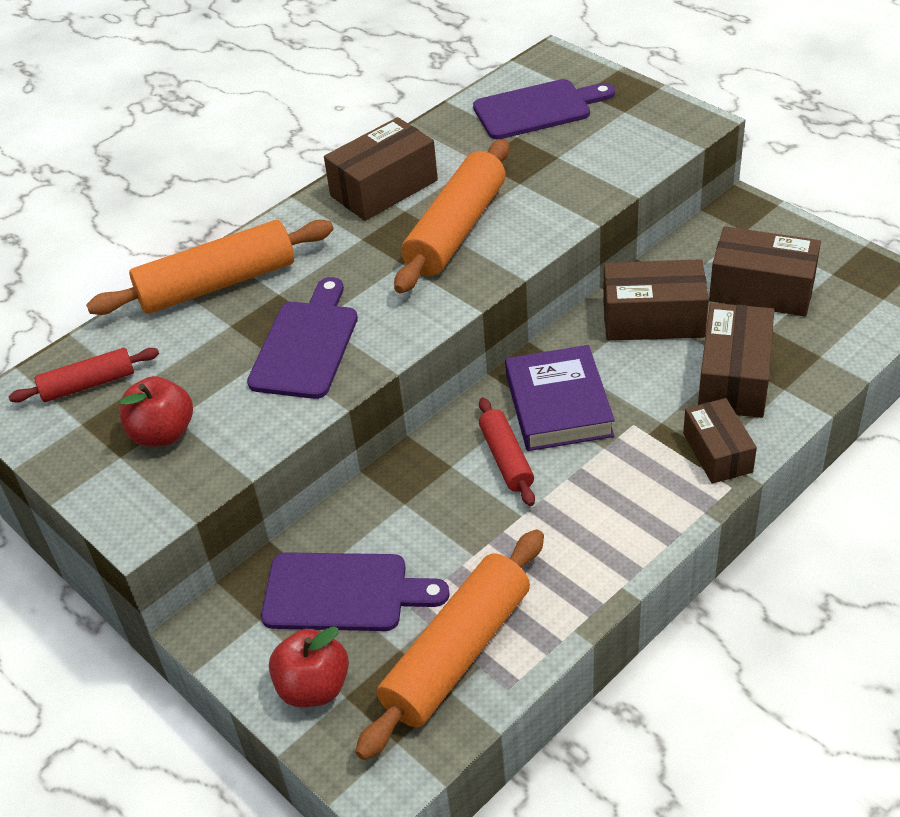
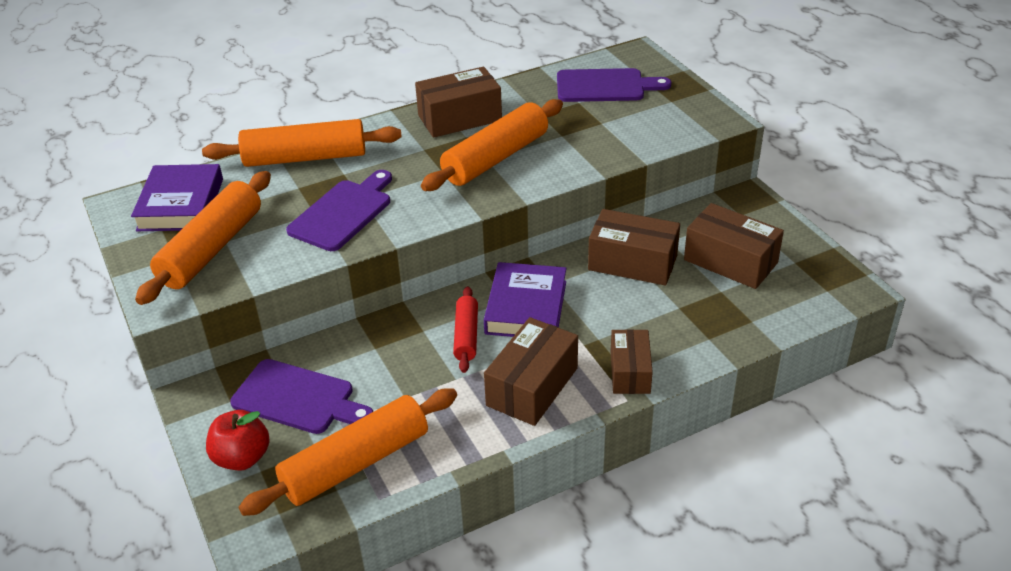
camera: 15 degrees right, 5 degrees down
(88, 384) = (181, 204): red rolling pin -> purple book
(163, 433) = (211, 249): red apple -> orange rolling pin
(733, 378) = (672, 321): brown box -> brown box (532, 386)

